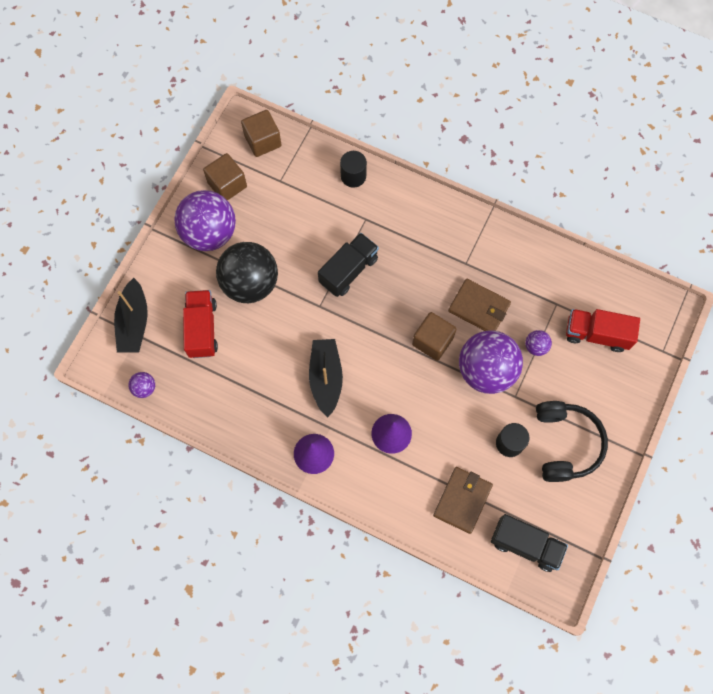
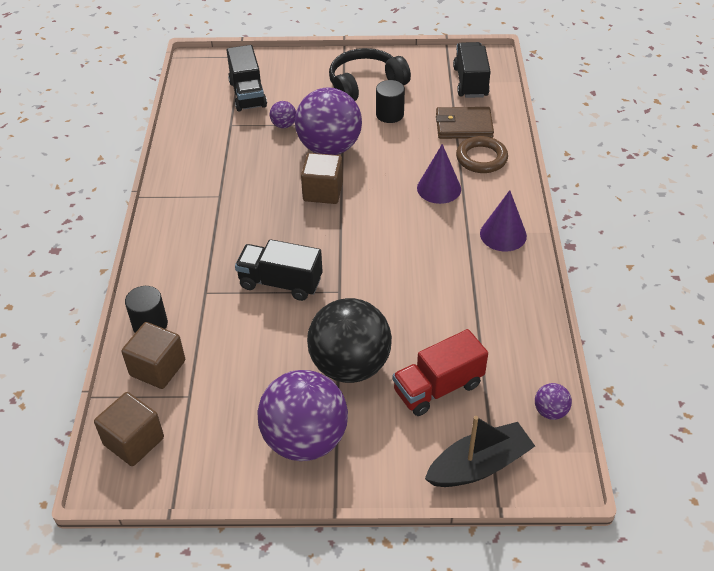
camera: 115 degrees left, 25 degrees down
(227, 185) = (222, 452): brown cube -> brown cube (157, 368)
(326, 378) = (418, 255): black boat -> none
(411, 490) = (481, 158): none -> brown ring
(479, 308) = (265, 172): brown wallet -> none
(596, 334) = (247, 94): red truck -> black truck

